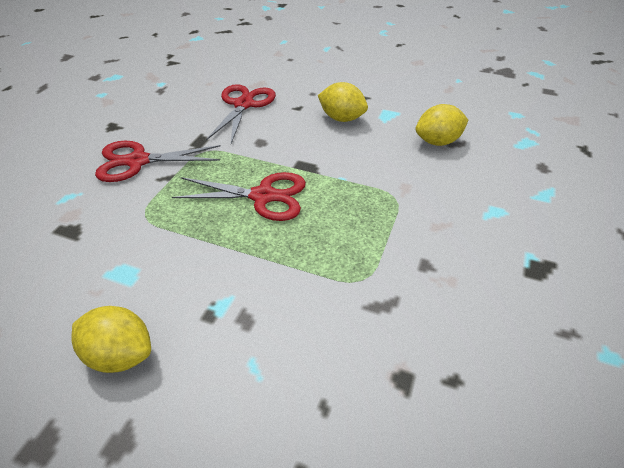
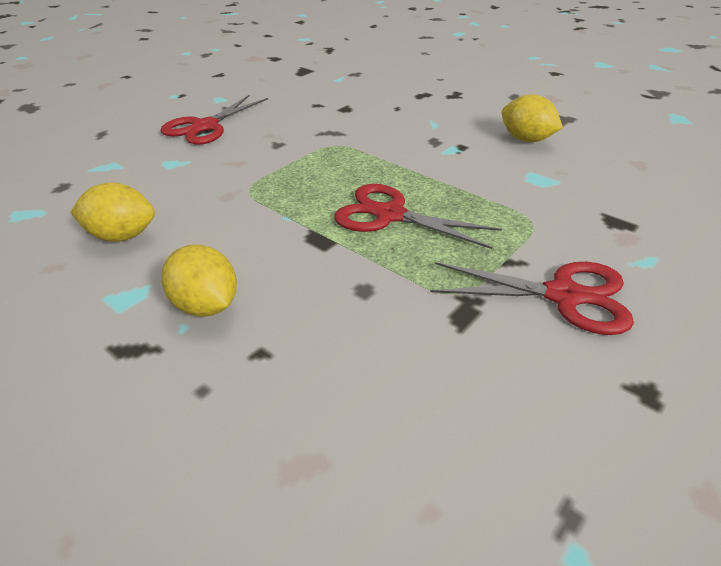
camera: 160 degrees left, 5 degrees down
(243, 104) = (363, 390): red scissors -> red scissors (205, 126)

